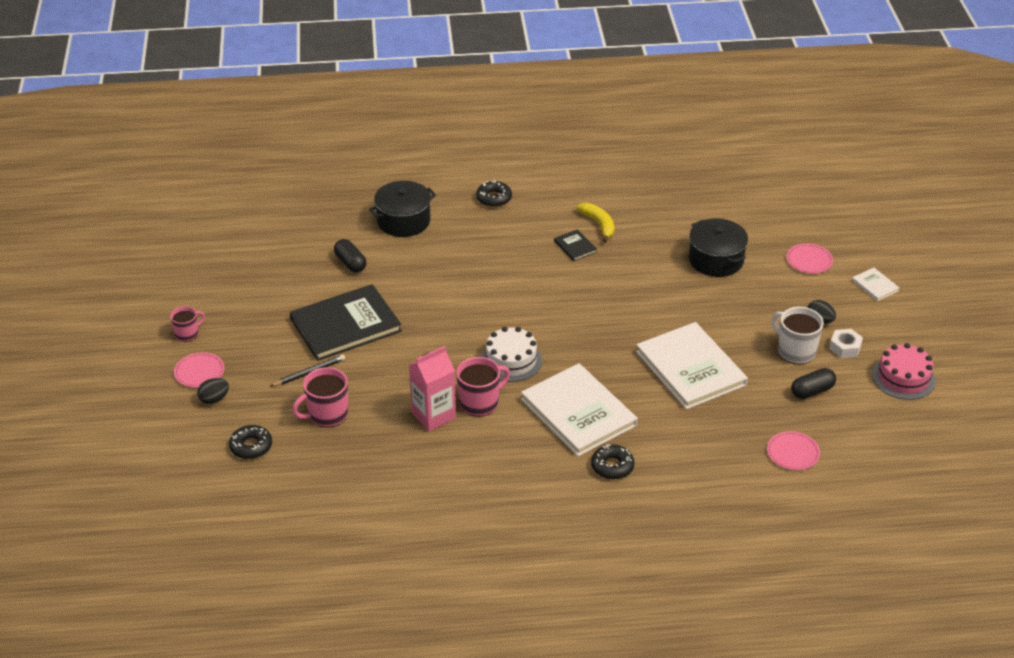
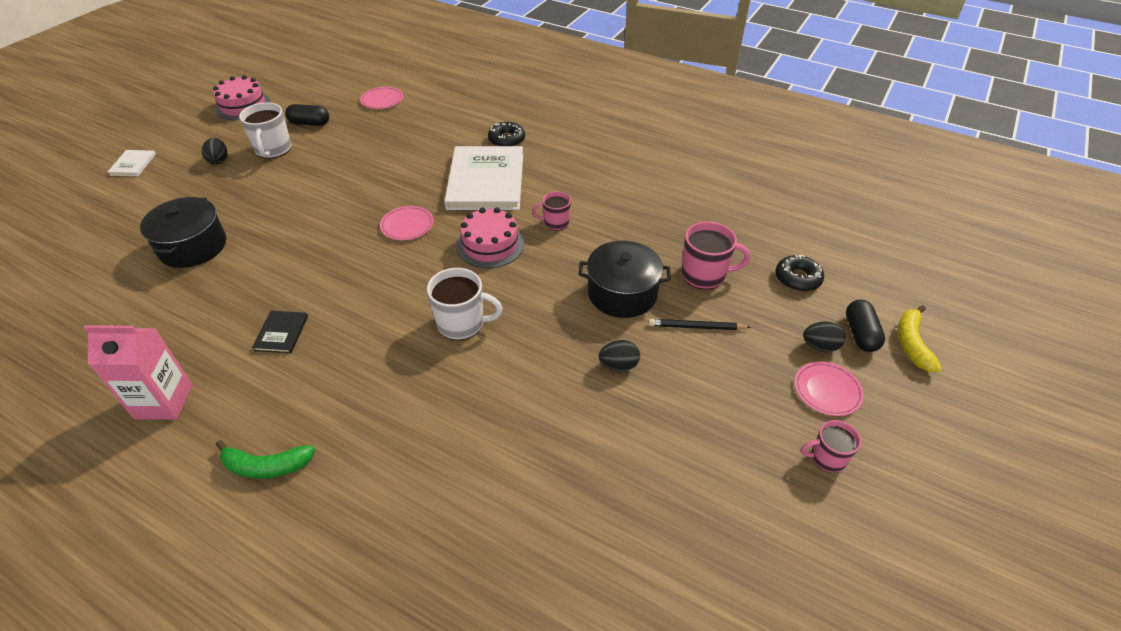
camera: 145 degrees left, 5 degrees up
(345, 325) = (618, 365): black book -> black egg
(350, 263) = (545, 459): black capsule -> black capsule (860, 334)
(403, 221) = (415, 498): black pot -> black pot (622, 293)
(433, 415) = (605, 230): pink carton -> pink carton (164, 402)
(470, 302) = (462, 323): none -> white mug
(480, 403) = (555, 222): pink mug -> pink mug, size x0.63
(494, 198) = (266, 466): black donut -> green banana
(511, 360) = (490, 245): white cake -> pink cake
(599, 224) = (220, 348): yellow banana -> yellow banana (912, 344)
(690, 368) = (361, 172): white book -> none
(809, 260) = (131, 207): pink plate -> pink plate (407, 225)
(845, 347) = (239, 137): white nut -> none

